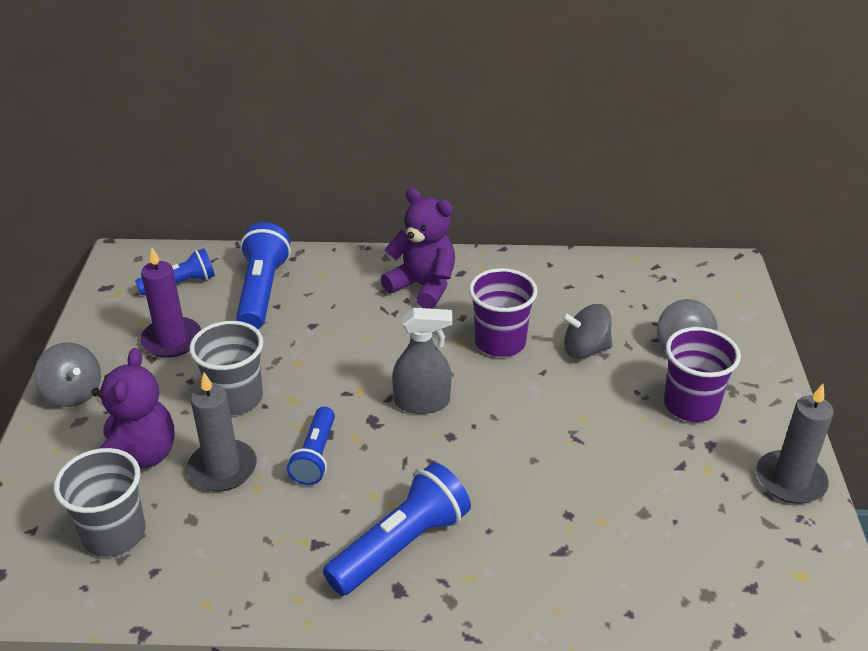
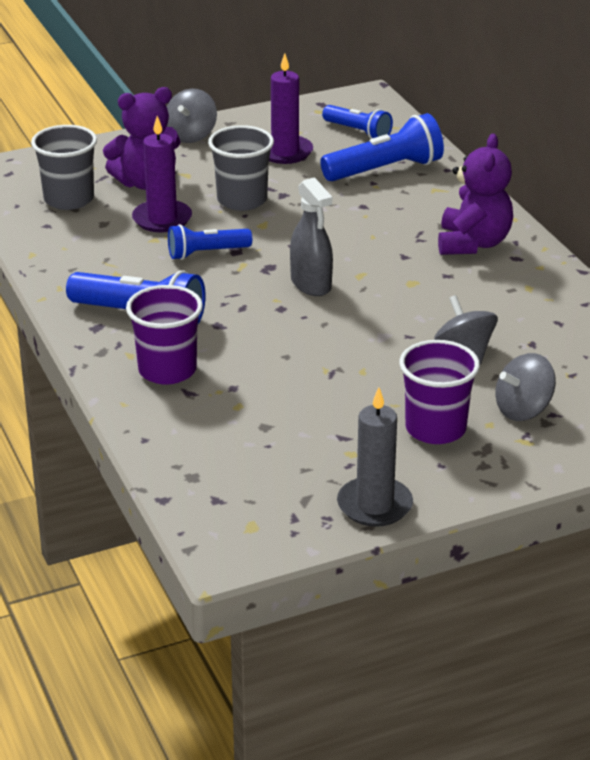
camera: 65 degrees right, 5 degrees down
(222, 468) = (162, 219): grey candle -> purple candle
(500, 342) = (430, 303): purple cup -> purple cup (167, 370)

